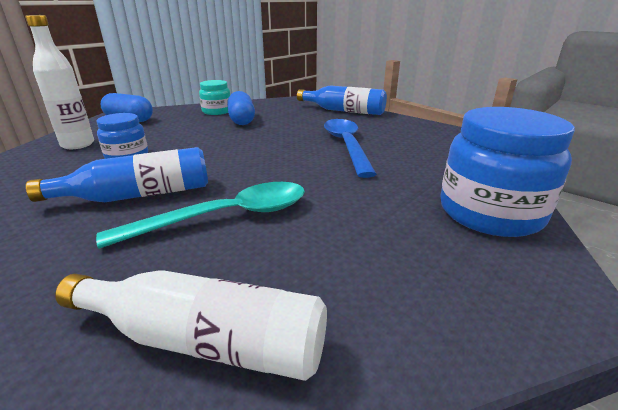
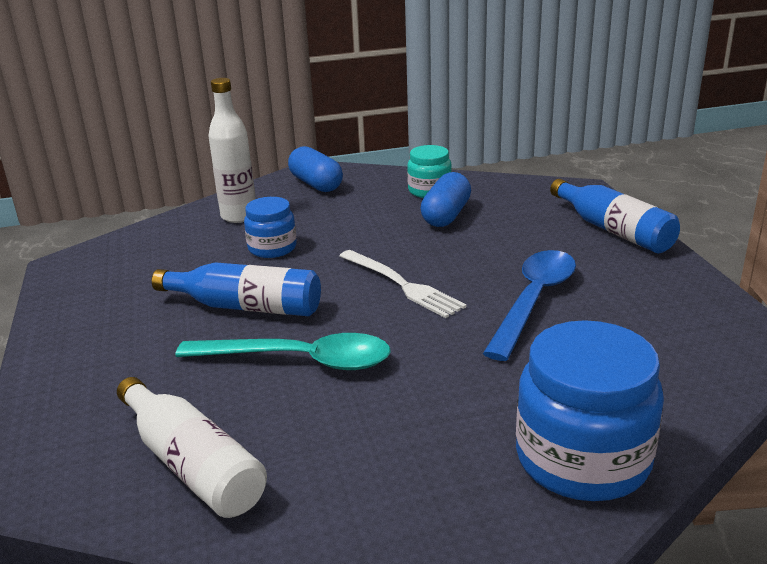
camera: 35 degrees right, 0 degrees up
(254, 155) = (402, 285): none -> white fork

